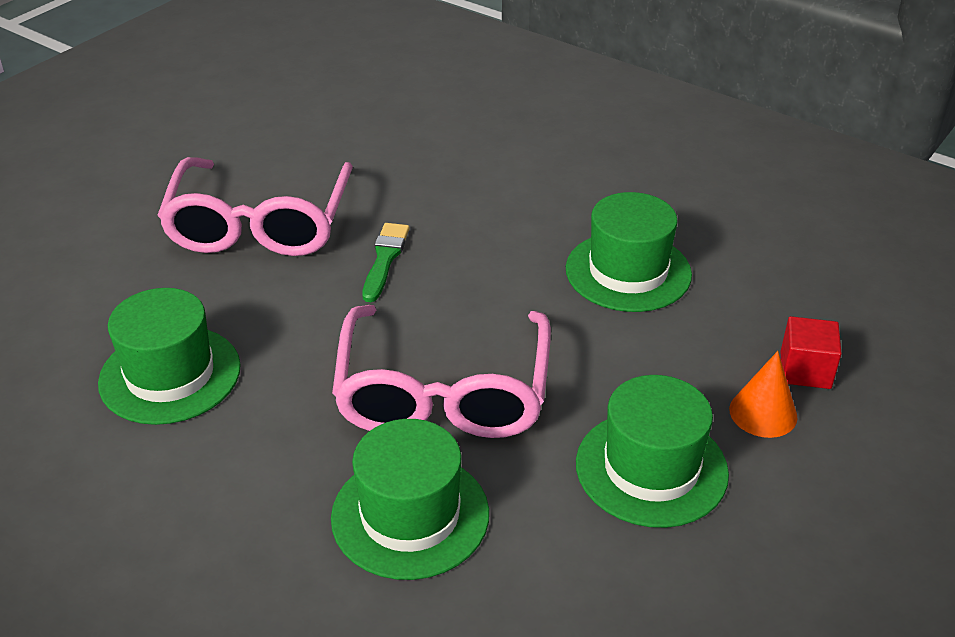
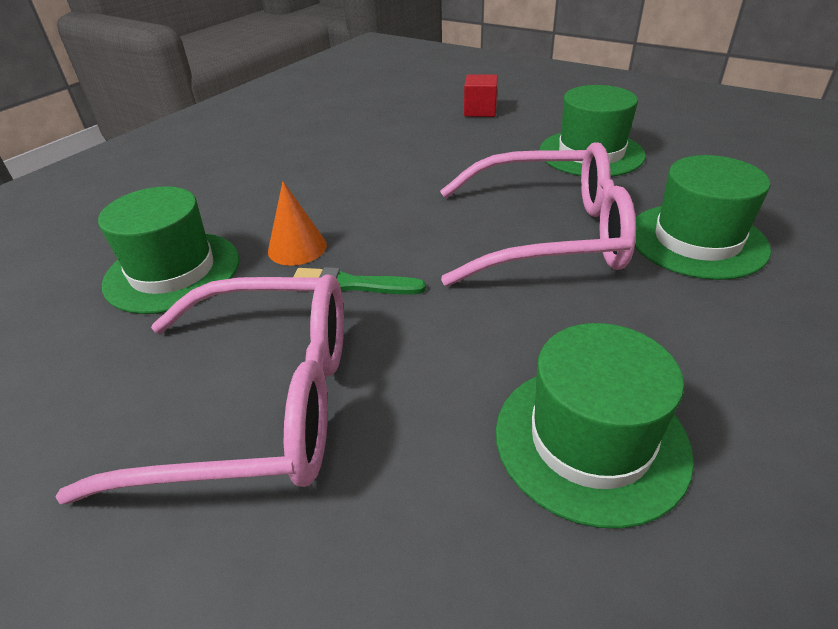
camera: 90 degrees left, 0 degrees up
(628, 271) = (378, 162): green hat -> green hat (173, 271)
(763, 413) = (524, 122): orange cone -> orange cone (297, 248)

